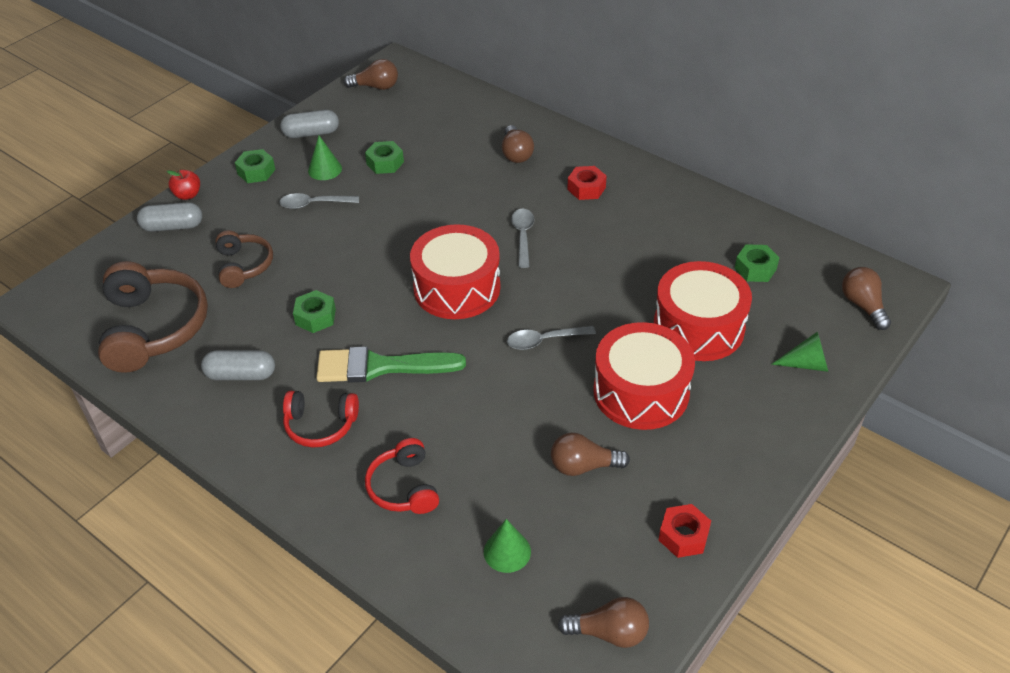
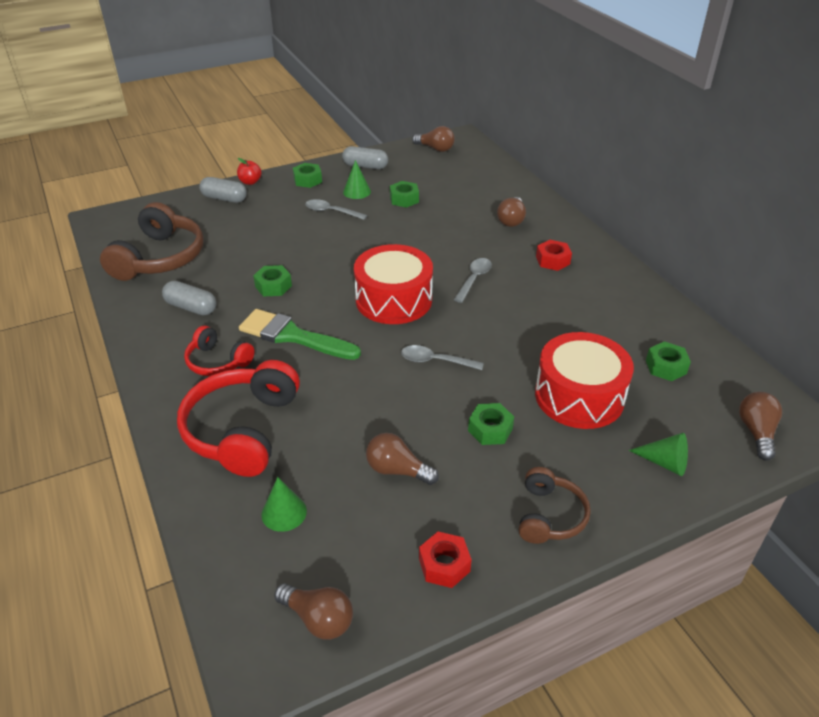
camera: 25 degrees right, 5 degrees down
(244, 266) = (251, 237): brown headphones -> brown headphones (549, 516)
(404, 487) = (243, 429): red headphones -> red headphones, size x1.76
(641, 392) = (490, 429): red drum -> green nut

